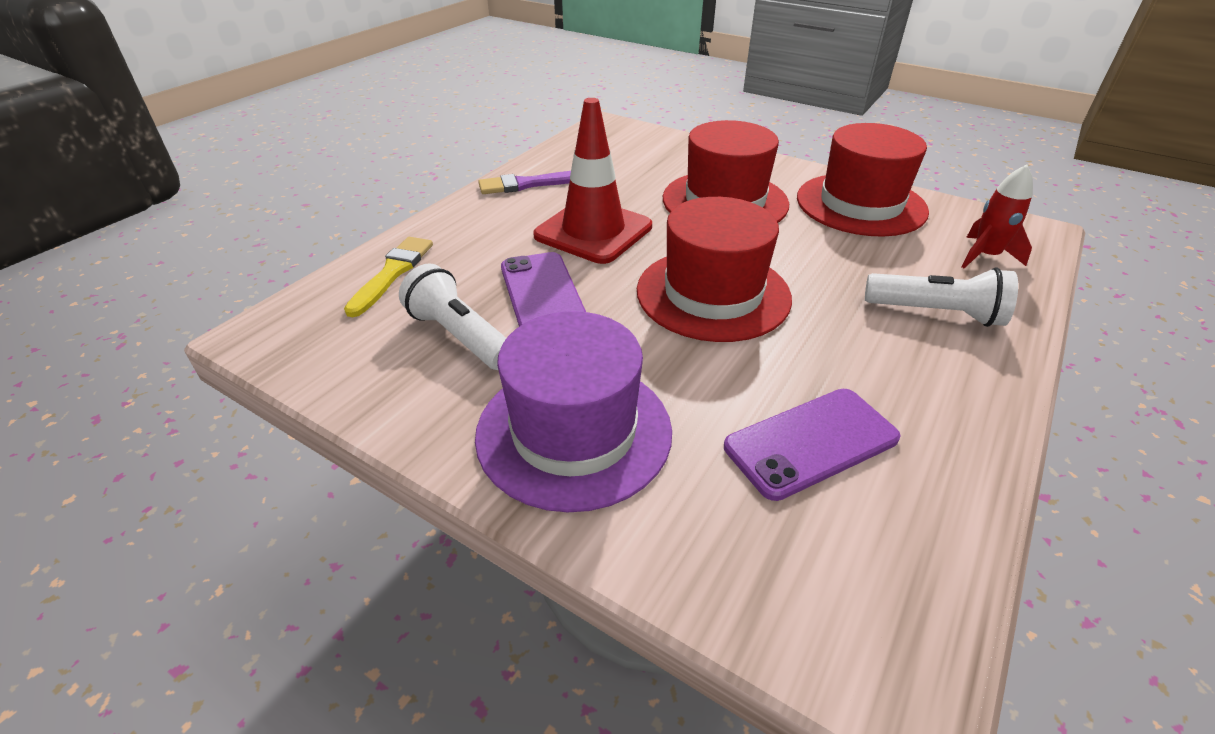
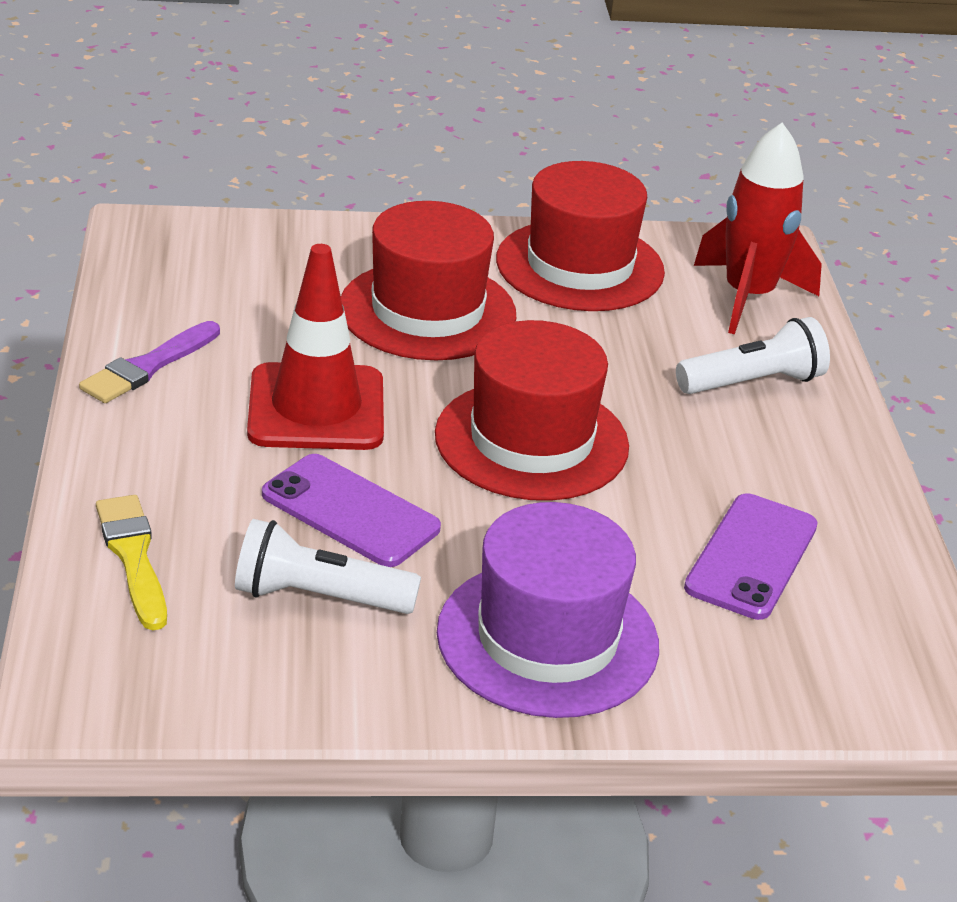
camera: 40 degrees left, 5 degrees down
(985, 256) = (748, 297): red rocket -> red rocket, size x1.66

